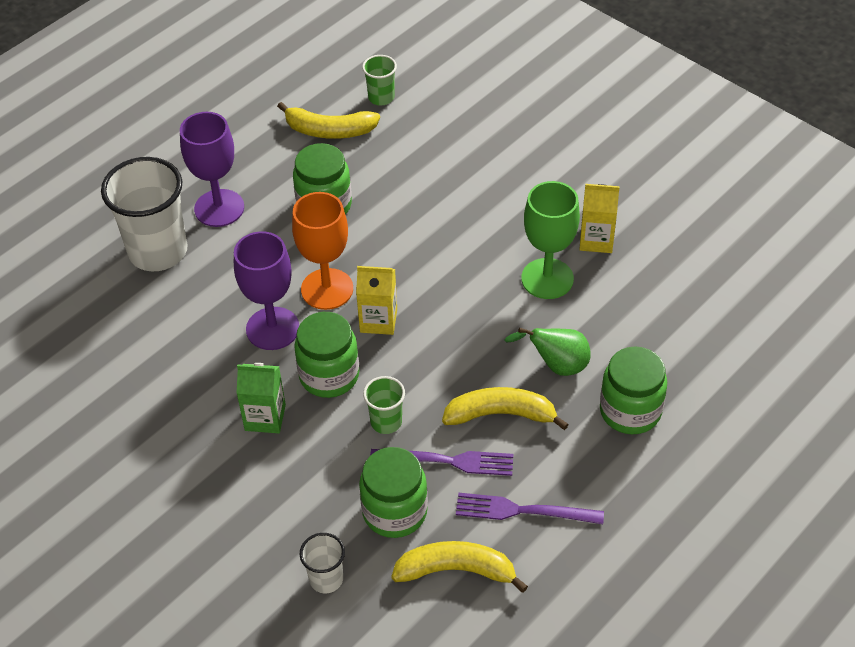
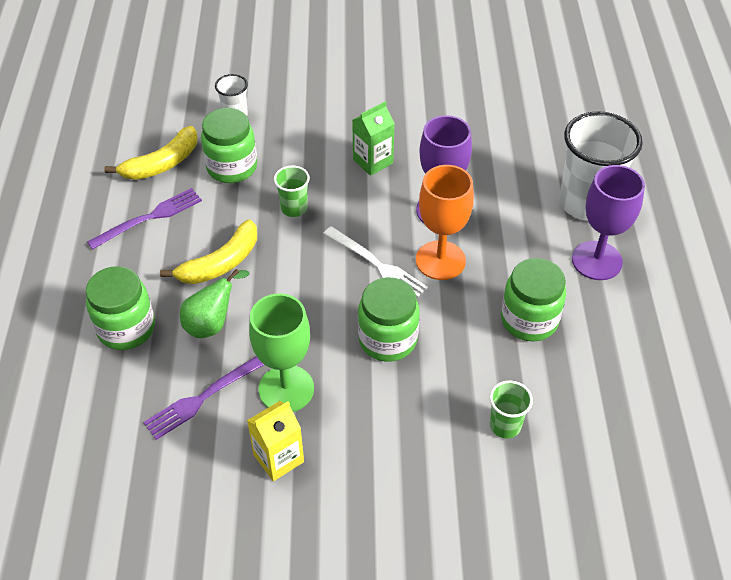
camera: 135 degrees right, 0 degrees up
(329, 130) = (620, 389): yellow banana -> none
(329, 375) = (365, 209): green jar -> green jar (387, 339)
(378, 320) = (377, 265): yellow carton -> white fork
(381, 97) = (628, 461): green cup -> green cup (505, 425)
(448, 461) = (228, 213): purple fork -> purple fork (204, 397)

